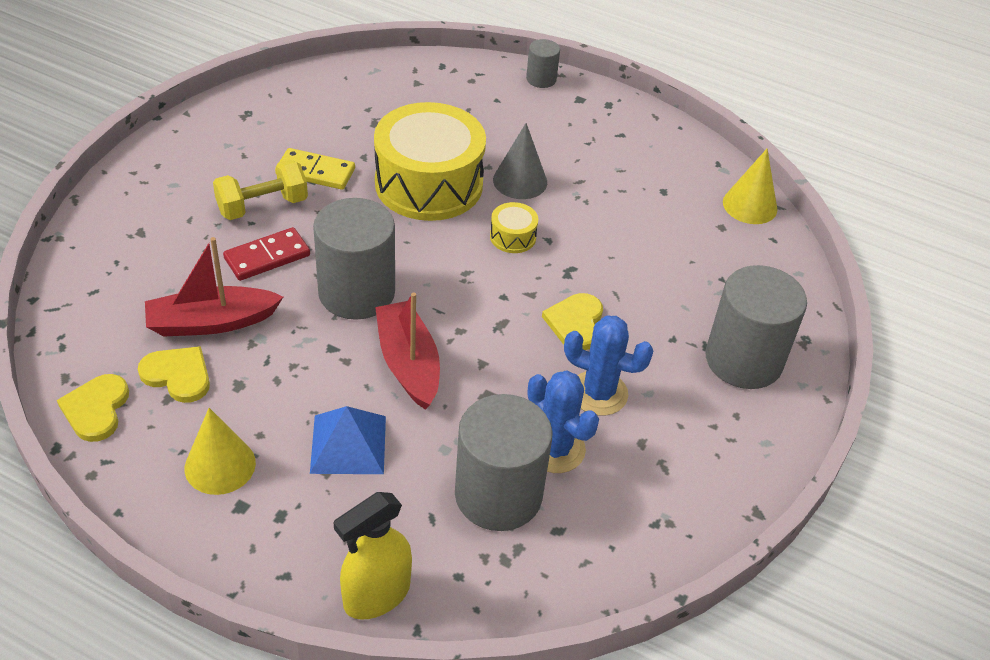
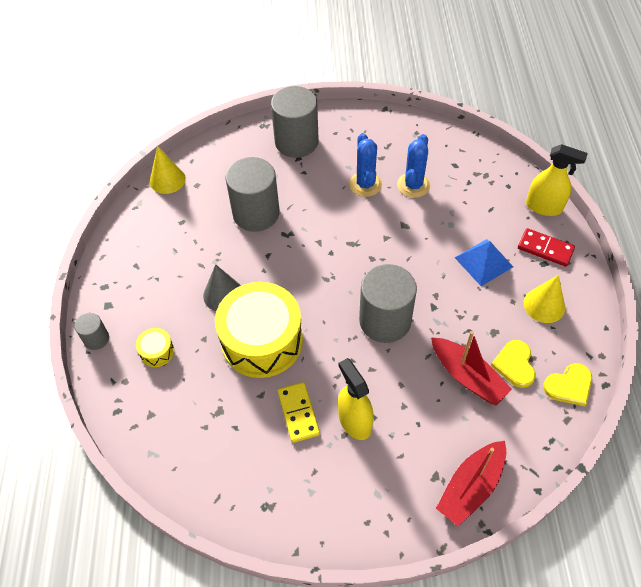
camera: 115 degrees left, 10 degrees up
(262, 206) = (354, 421): yellow dumbbell -> yellow spray bottle
(267, 257) = (396, 385): red domino -> red domino (545, 249)
(408, 363) = (414, 267): red boat -> red boat (471, 487)
(498, 495) = (457, 192): grey cylinder -> grey cylinder (256, 213)
(513, 237) = (278, 272): yellow drum -> yellow drum (157, 352)
(575, 323) = (325, 213): yellow heart -> none

